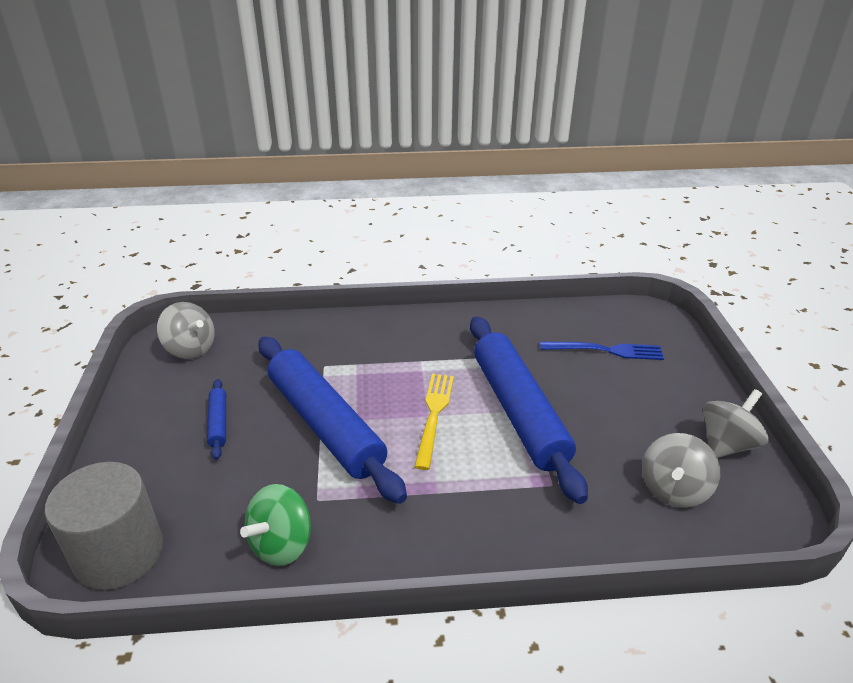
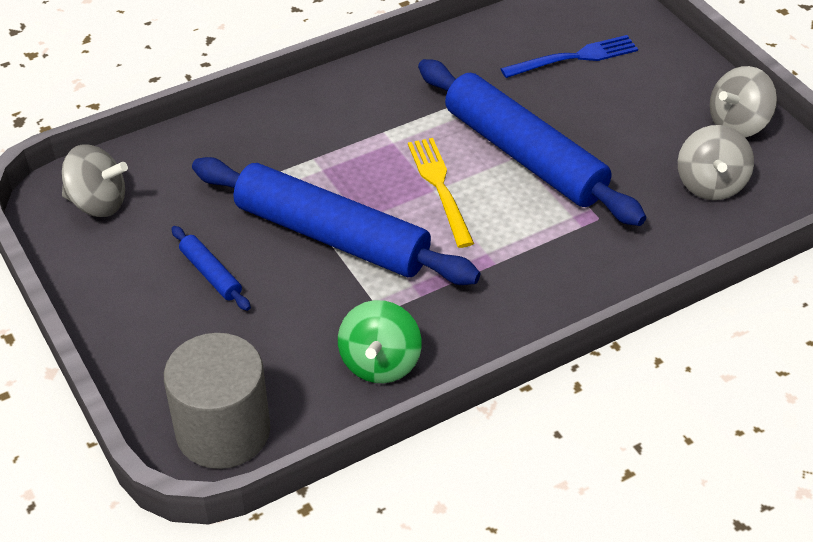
camera: 25 degrees left, 10 degrees up
(727, 444) = (738, 124): grey spinning top -> grey spinning top turned 150 degrees counterclockwise

